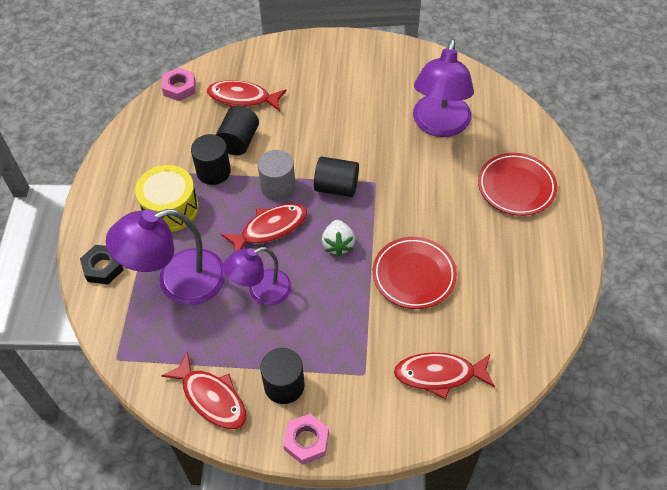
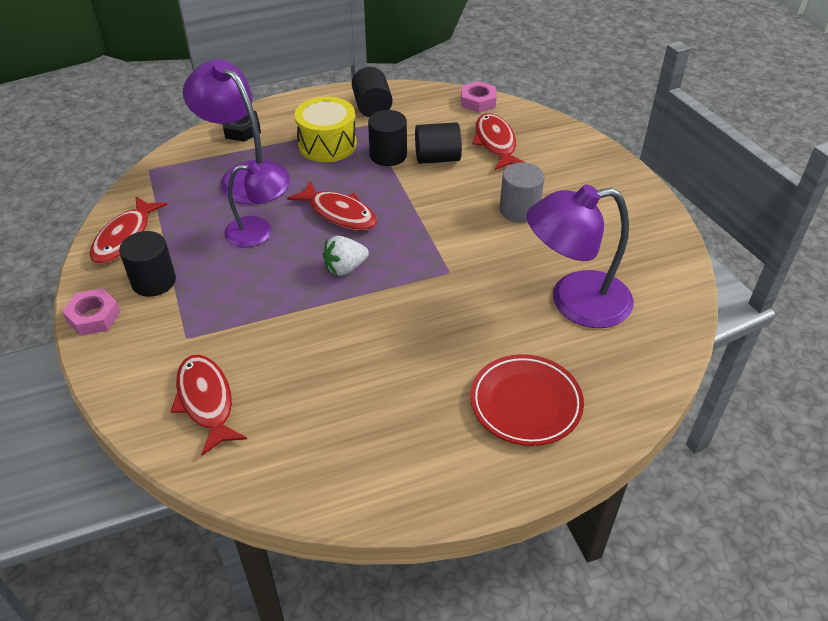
camera: 65 degrees right, 10 degrees down
(261, 291) = (259, 231): purple lamp -> purple lamp turned 135 degrees clockwise
(278, 187) = (395, 202): grey cylinder -> grey cylinder (519, 210)
(336, 187) = (422, 244): black cylinder -> black cylinder (372, 107)
(414, 275) = (334, 341): red plate -> none

